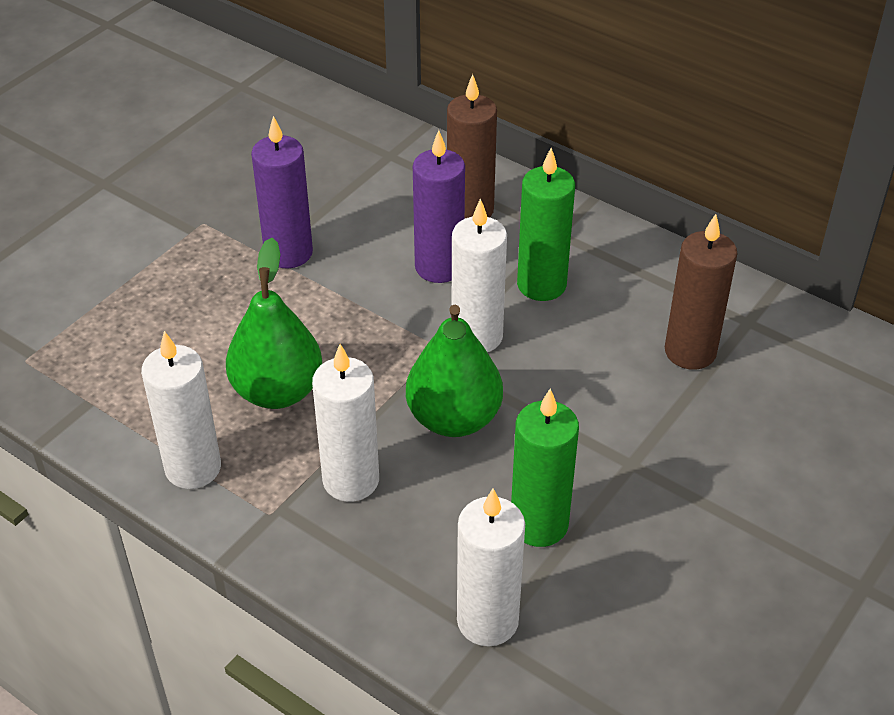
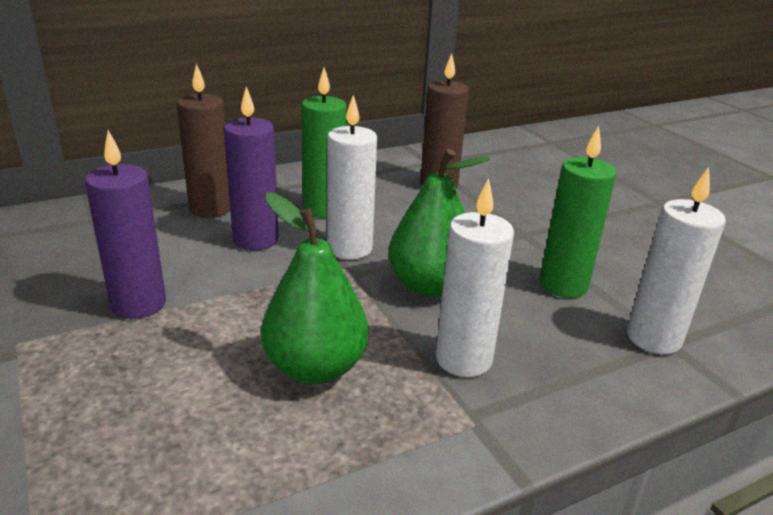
camera: 65 degrees left, 15 degrees down
(193, 468) = (375, 463): white candle -> none

